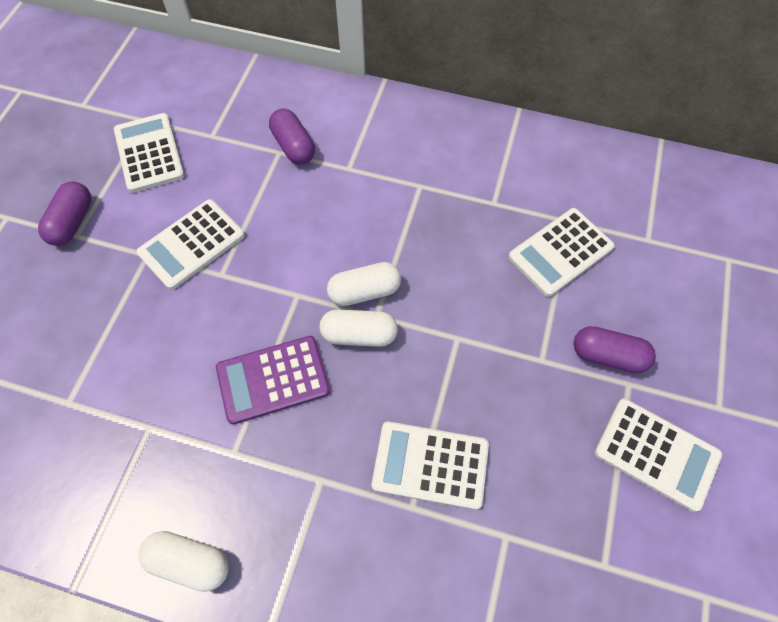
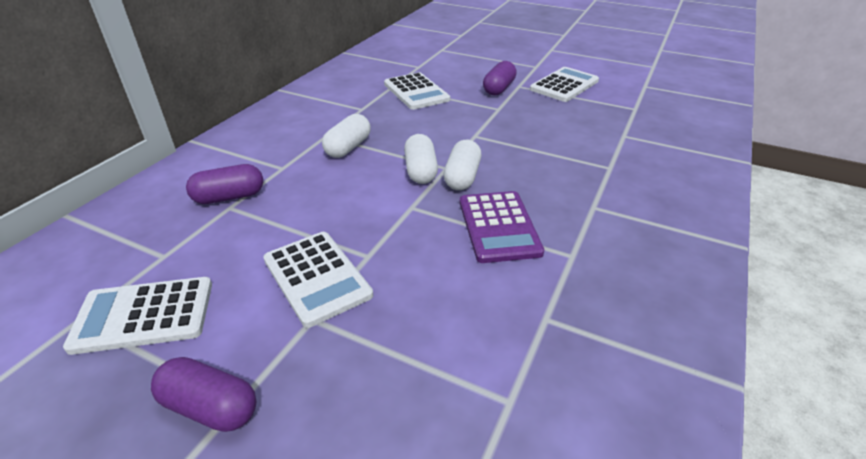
camera: 80 degrees left, 25 degrees down
(189, 562) = (683, 288): white capsule -> white capsule (348, 147)
(430, 465) = (576, 157): white calculator -> none

